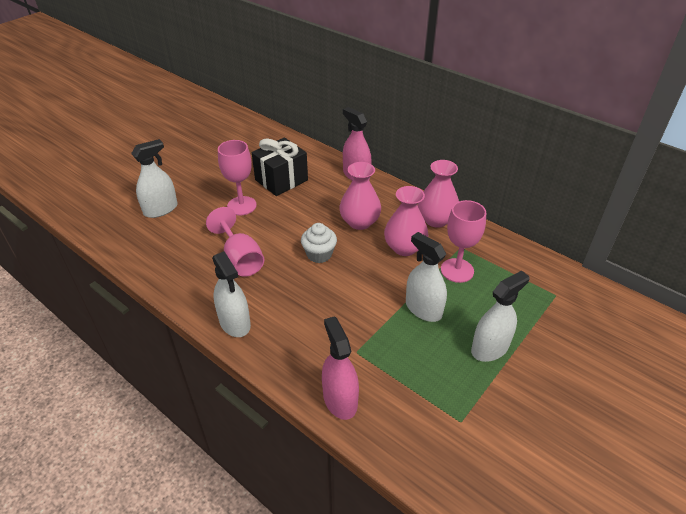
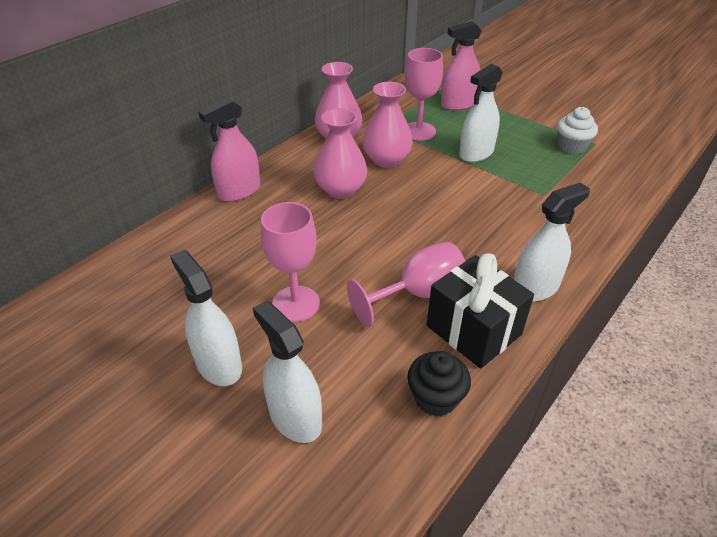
camera: 90 degrees left, 0 degrees up
(155, 261) = (435, 398): none -> black cupcake
(281, 180) = (235, 263): black gift -> black gift (473, 330)
(319, 254) = (403, 221): white cupcake -> white cupcake (571, 146)
(340, 400) = (606, 205): pink spray bottle -> pink spray bottle (458, 104)
(490, 348) = (513, 123): white spray bottle -> white spray bottle (219, 364)

